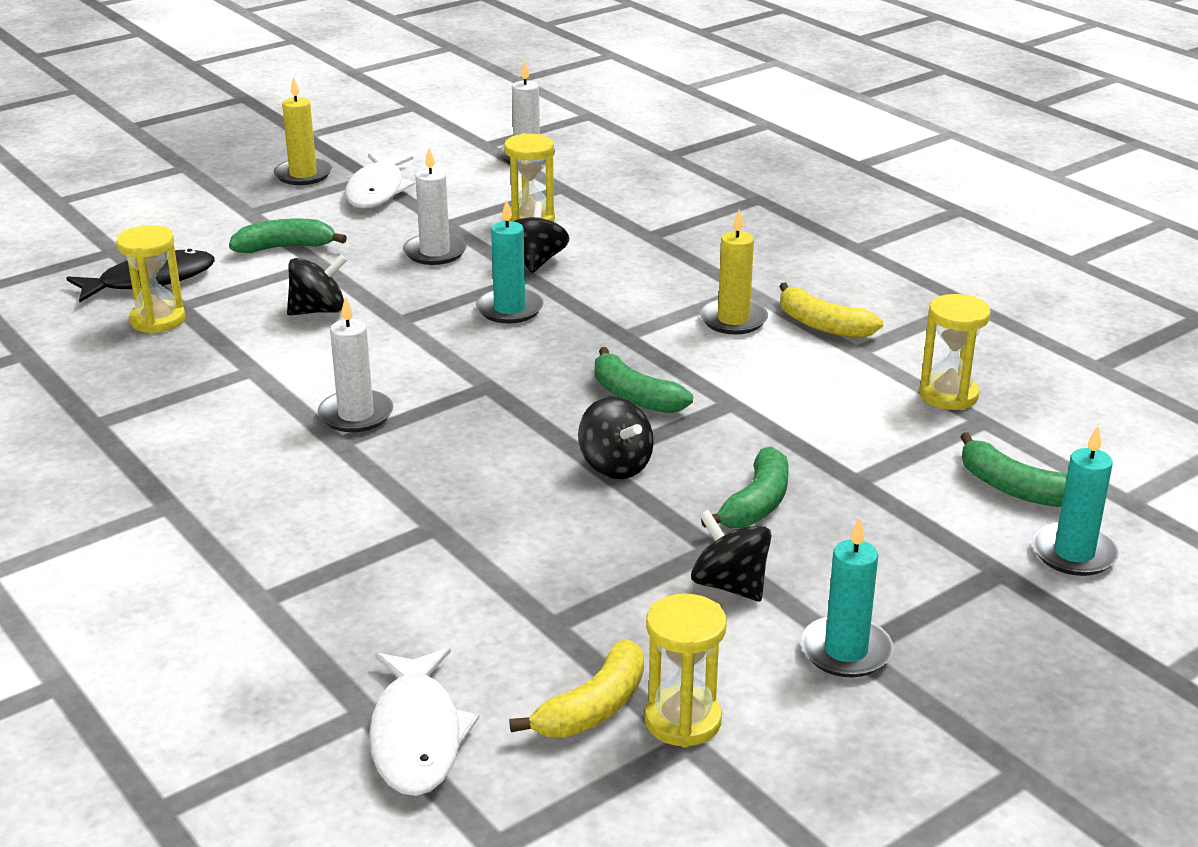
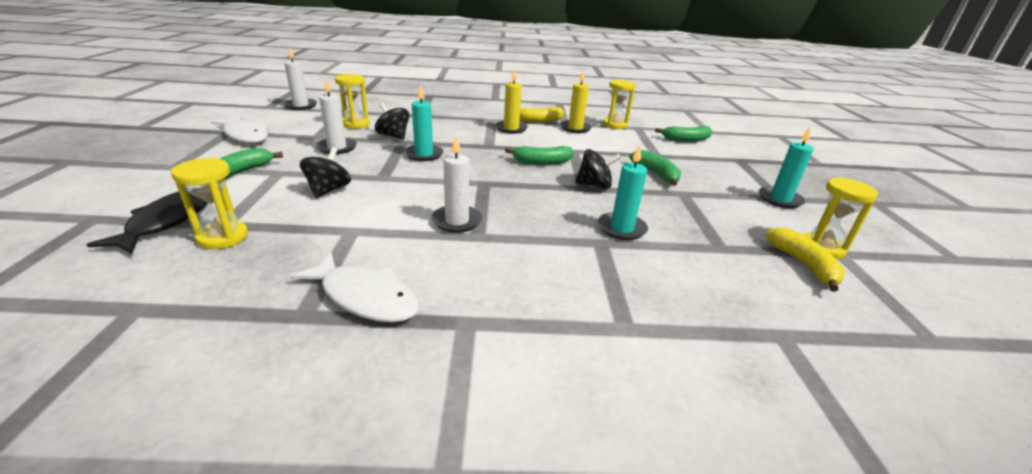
camera: 55 degrees left, 0 degrees up
(303, 175) = (178, 142): yellow candle -> yellow candle (575, 128)
(417, 736) = (814, 326): white fish -> white fish (365, 297)
(730, 585) = (715, 200): black spinning top -> none
(1074, 553) = (735, 148): turquoise candle -> turquoise candle (621, 228)

